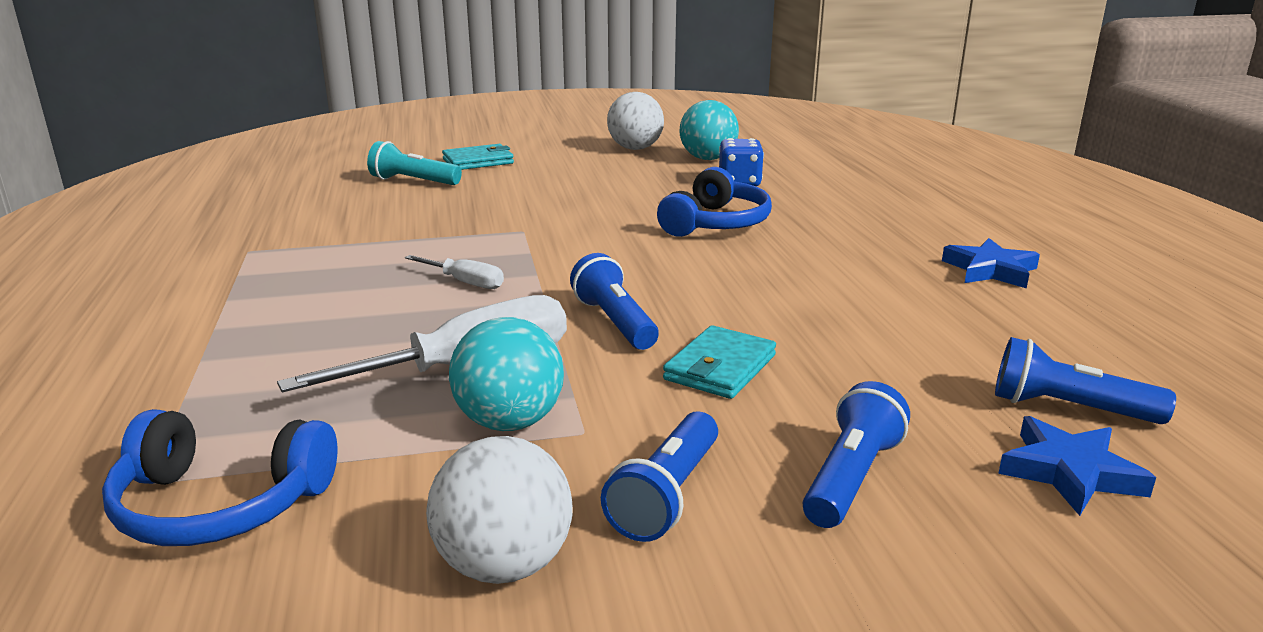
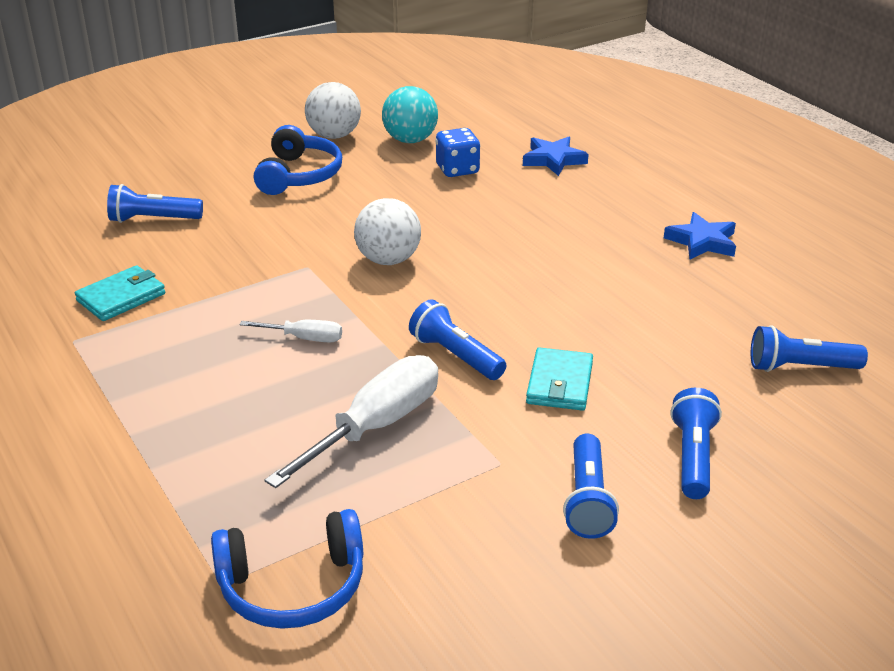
camera: 20 degrees left, 10 degrees up
(413, 181) = (153, 219): turquoise flashlight -> blue flashlight
(478, 161) = (195, 179): turquoise wallet -> turquoise wallet (121, 297)
(504, 565) = (520, 577): white ball -> white ball (388, 260)
(510, 422) = (443, 467): turquoise ball -> none
(715, 223) = (467, 226): blue headphones -> blue headphones (298, 175)
(1070, 472) = (818, 419): blue star -> blue star (553, 160)

